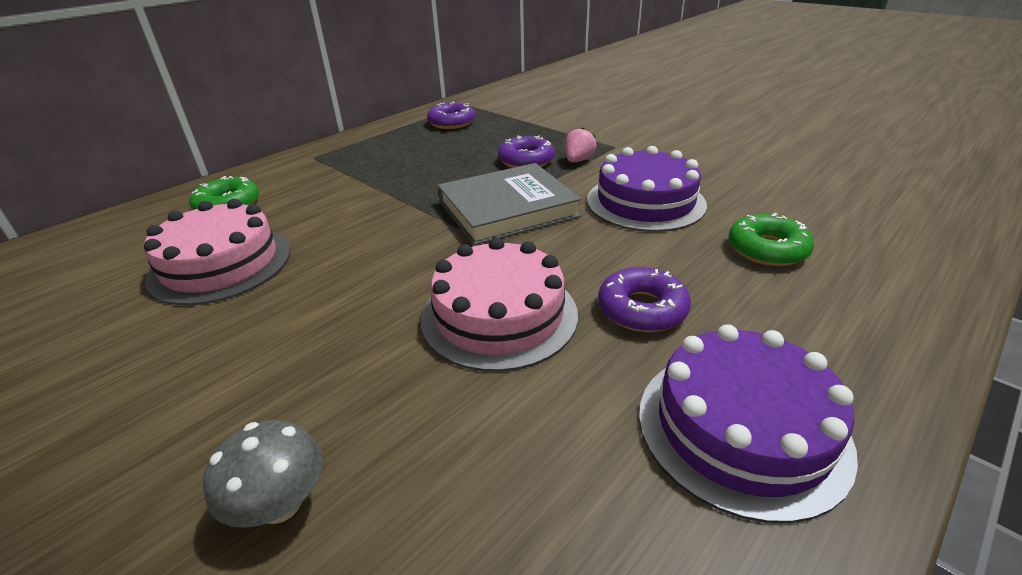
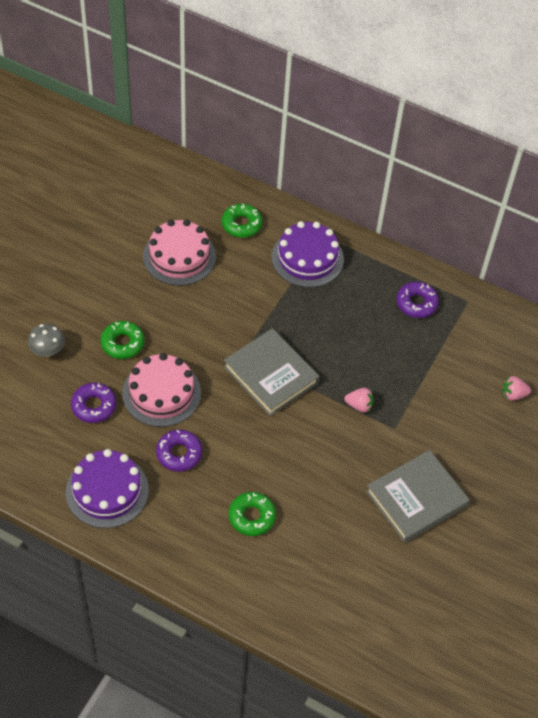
camera: 70 degrees right, 20 degrees up
(353, 355) = (122, 343): none -> green donut
(526, 160) = (350, 372): purple donut -> purple donut (94, 406)
(585, 98) = (513, 394): none -> pink strawberry
(645, 202) = (299, 452): purple cake -> purple cake (307, 258)
(714, 145) = (416, 499): none -> grey book

